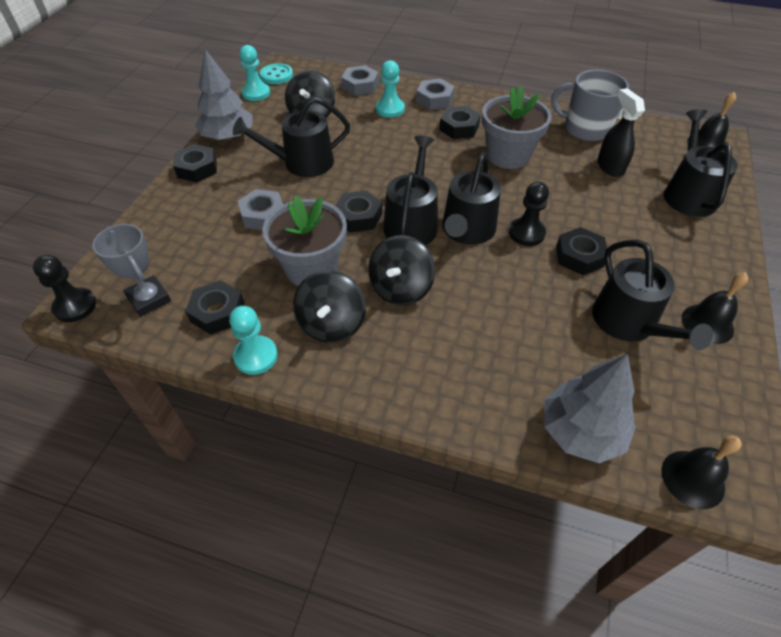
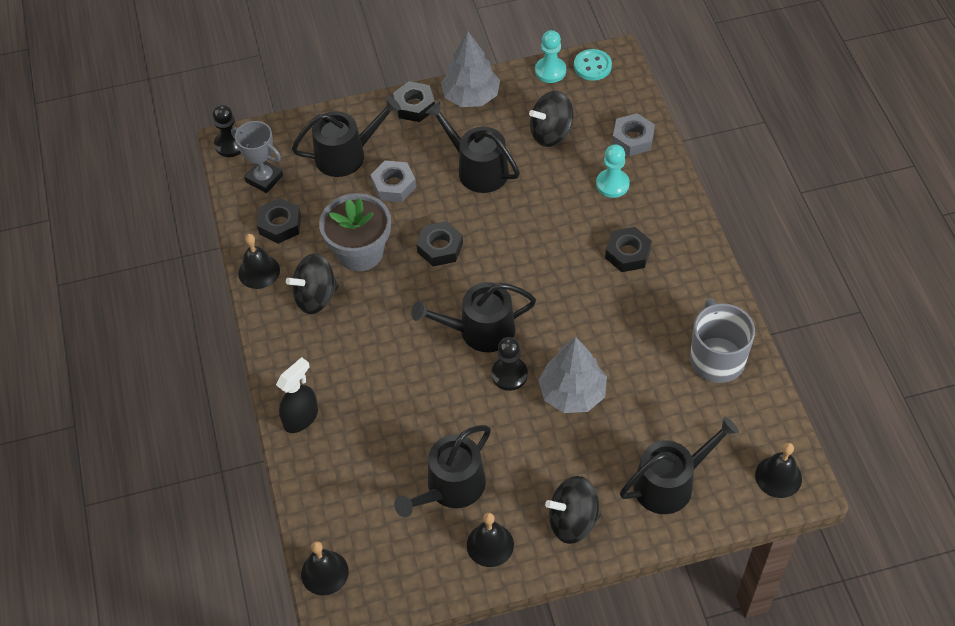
camera: 60 degrees right, 5 degrees up
(149, 299) = (264, 179): grey trophy -> grey trophy turned 75 degrees counterclockwise
(256, 356) = (259, 271): turquoise pawn -> black bell
(400, 288) = (380, 319): black spinning top -> black spinning top (573, 520)
(411, 223) = (460, 287): black watering can -> black watering can (346, 155)
(434, 99) = (661, 210): grey nut -> none
(508, 155) = (614, 313): grey flower pot -> none
(579, 256) = (507, 425): black nut -> none
(581, 431) = (322, 491): grey tree -> grey tree (572, 393)
(610, 167) = (663, 403): black spray bottle -> black spray bottle (301, 418)

